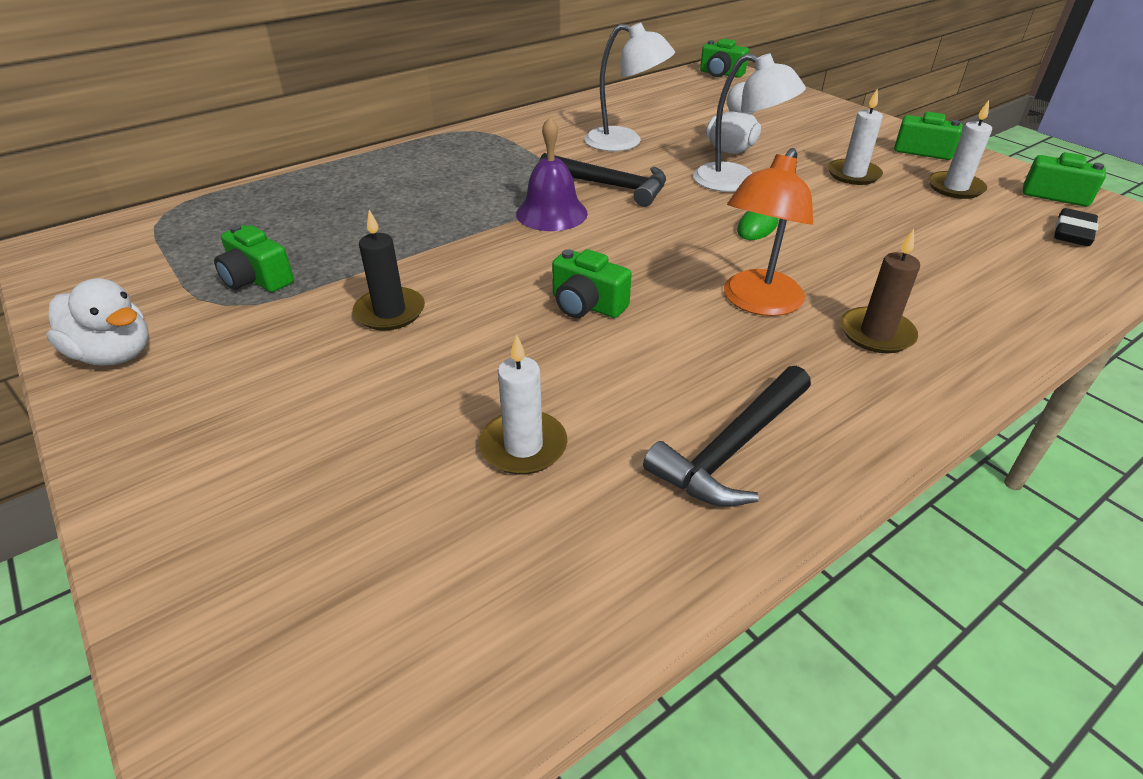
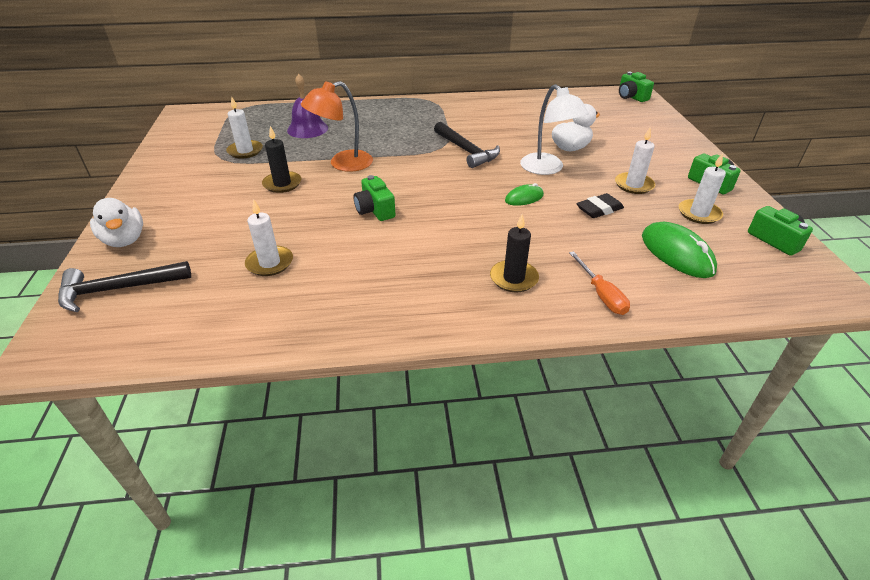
camera: 30 degrees right, 0 degrees up
(115, 354) = (162, 167): white duck -> white duck (125, 240)
(257, 279) = (245, 151): green camera -> white candle
(551, 213) = (415, 157): purple bell -> purple bell (307, 129)
(624, 142) = (507, 127): white lamp -> none
(732, 448) = (359, 301): black hammer -> black hammer (118, 289)
(757, 303) = (466, 239): orange lamp -> orange lamp (342, 164)
(876, 333) = (513, 278): brown candle -> black candle
(989, 316) = (601, 294): none -> orange screwdriver
(994, 240) = (676, 253): none -> green mouse
(1072, 233) = (748, 268): black eraser -> black eraser (599, 209)

